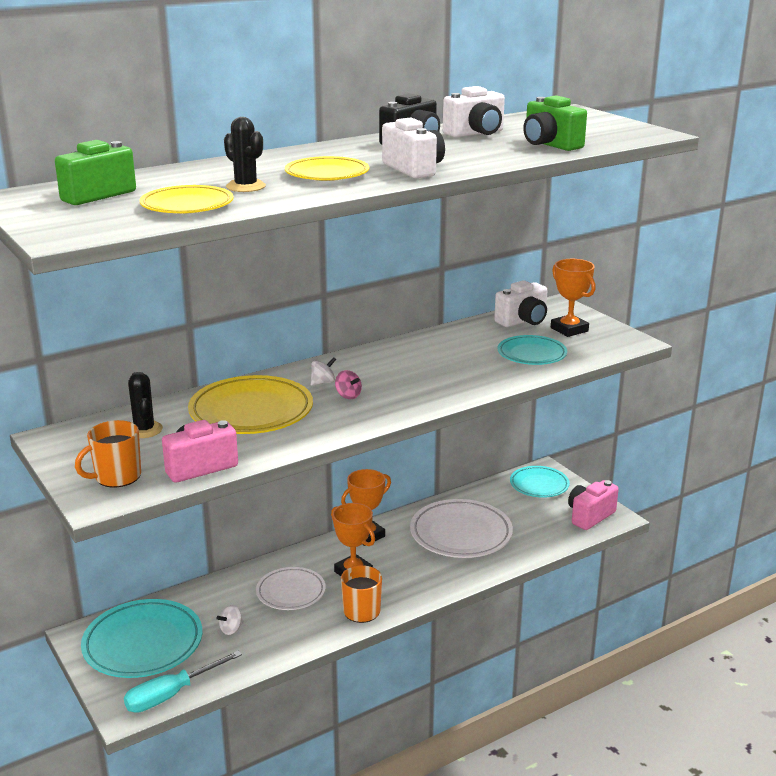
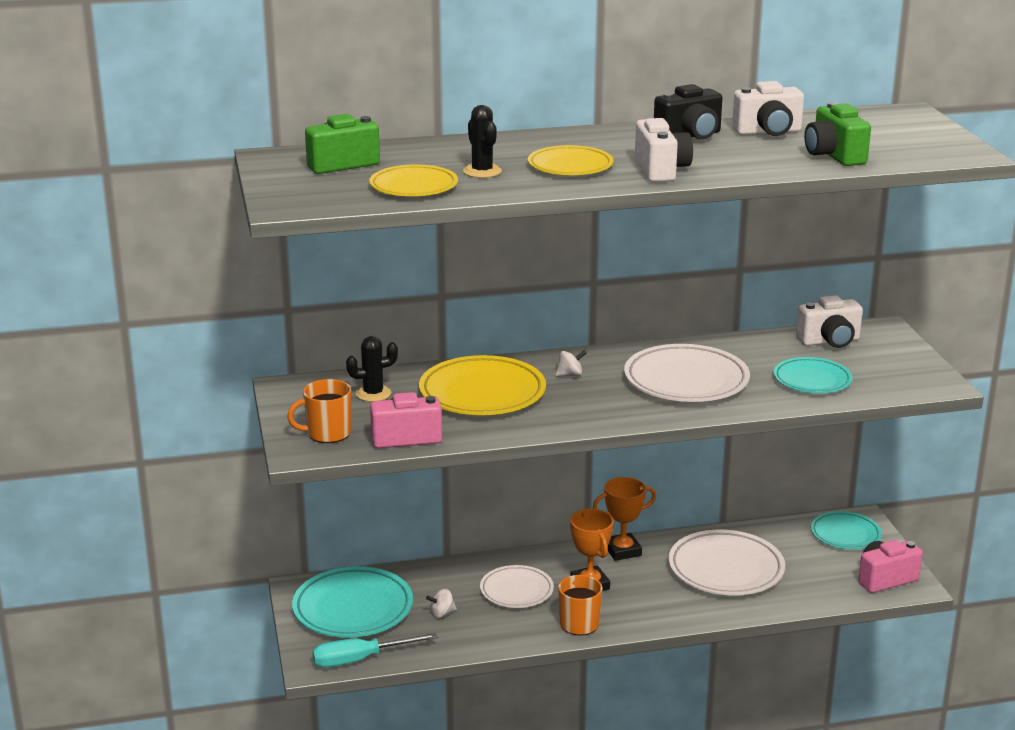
camera: 20 degrees right, 0 degrees up
(144, 430) = (373, 394): black cactus -> black cactus turned 75 degrees clockwise
(348, 395) = (587, 392): pink spinning top -> none
(428, 371) = (686, 381): none -> white plate
(569, 329) = (876, 359): orange trophy -> none

